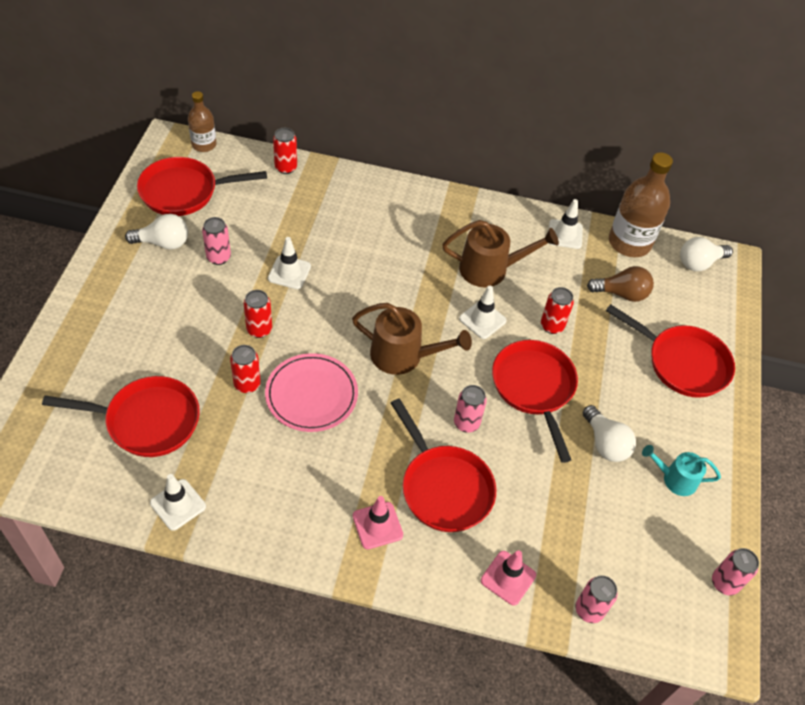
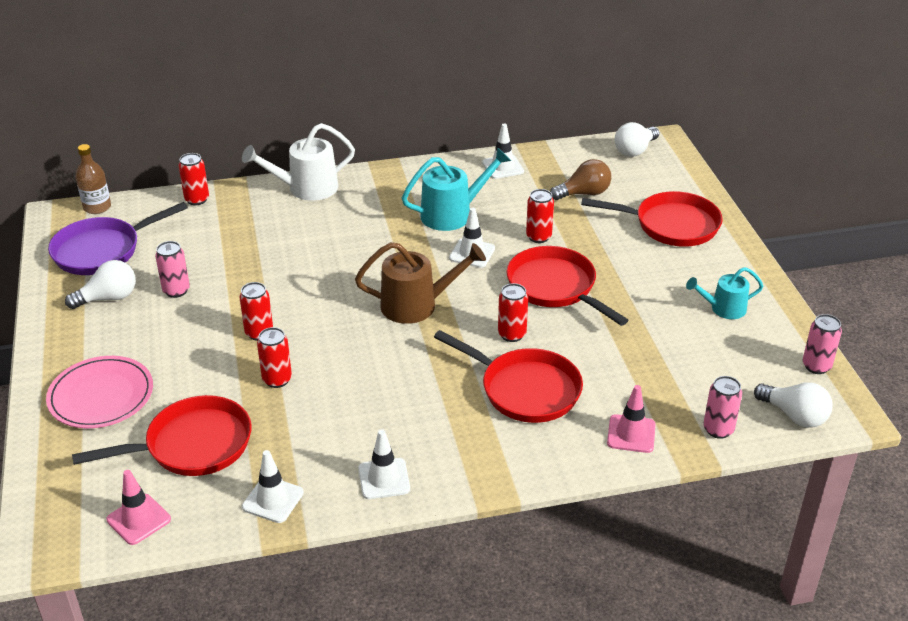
camera: 20 degrees left, 15 degrees down
(184, 192) = (102, 251): red pan -> purple pan
(289, 272) = (258, 279): white traffic cone -> white traffic cone (384, 479)
(311, 395) = (348, 365): pink plate -> pink plate (101, 396)
(377, 525) = (483, 441): pink traffic cone -> pink traffic cone (139, 519)
(380, 191) = (306, 188): none -> white watering can
(466, 423) = (512, 334): pink can -> red can
(491, 269) = (453, 214): brown watering can -> turquoise watering can
(605, 443) = (646, 305): white light bulb -> white light bulb (794, 416)
(629, 243) = (564, 155): brown bottle -> none

